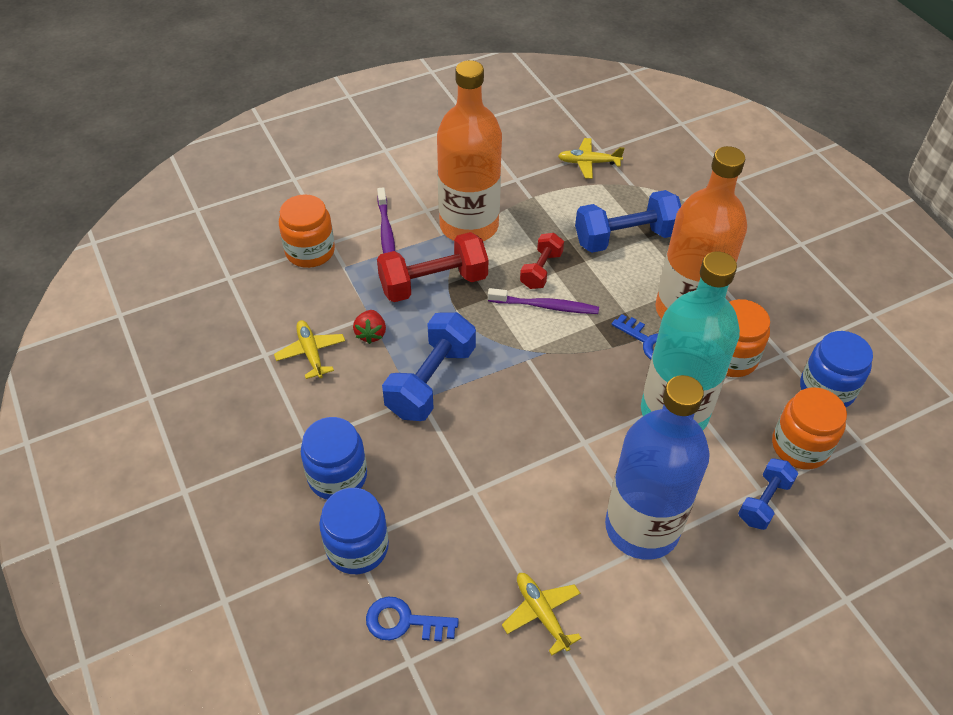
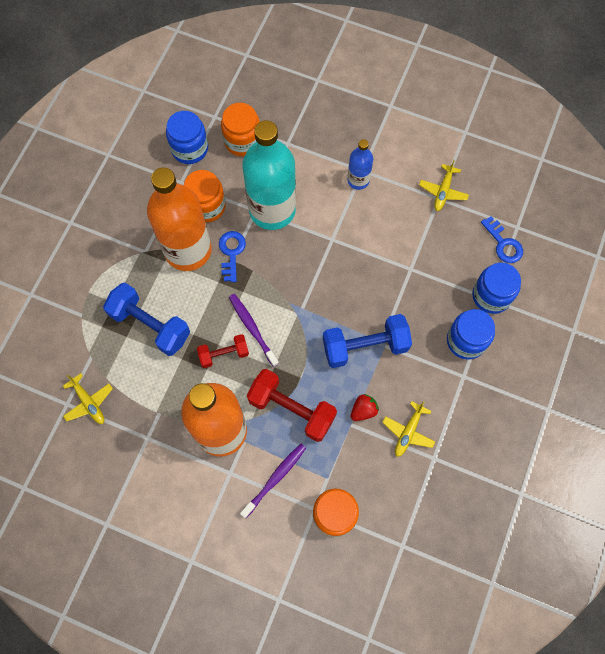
camera: 130 degrees left, 20 degrees up
(642, 527) = (358, 180): blue bottle -> blue bottle, size x0.48
(764, 501) = (293, 138): blue dumbbell -> none

